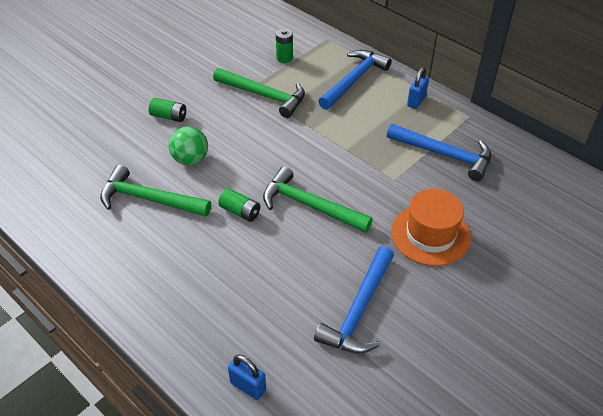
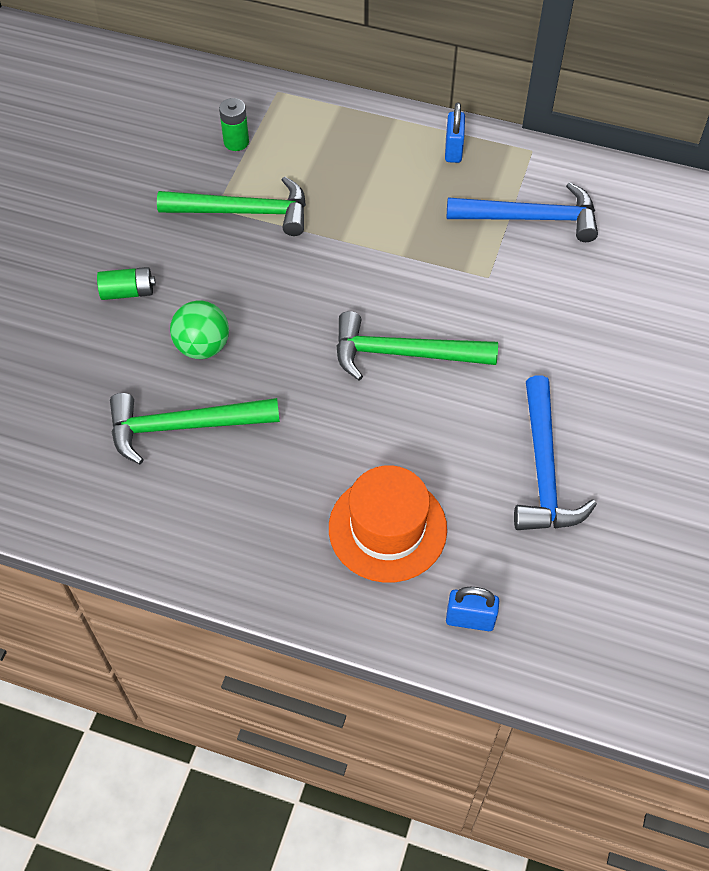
camera: 25 degrees left, 10 degrees up
(240, 212) = (318, 397): green battery -> none
(354, 80) = (353, 145): blue hammer -> none
(430, 234) = (573, 336): orange hat -> orange hat (387, 528)

